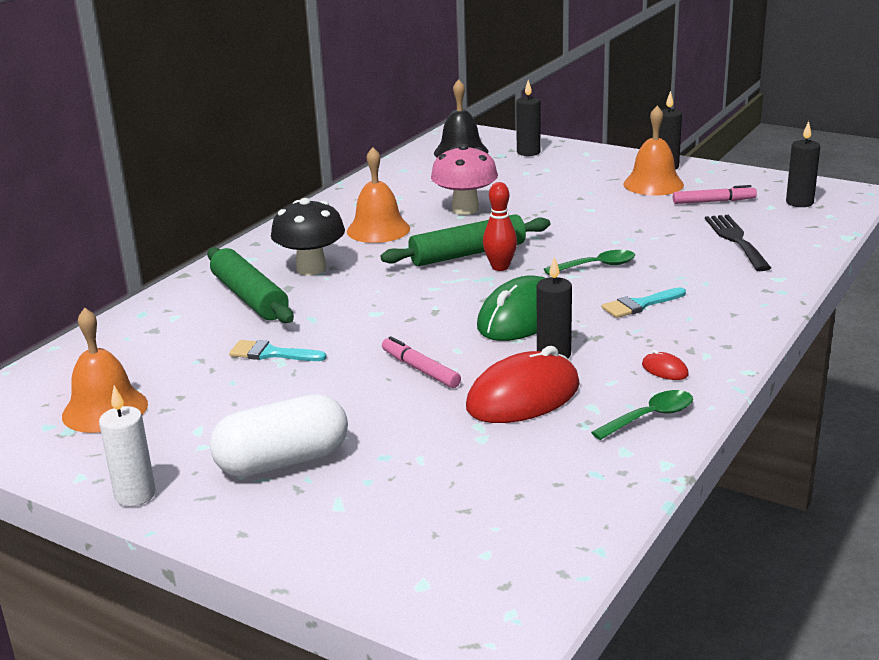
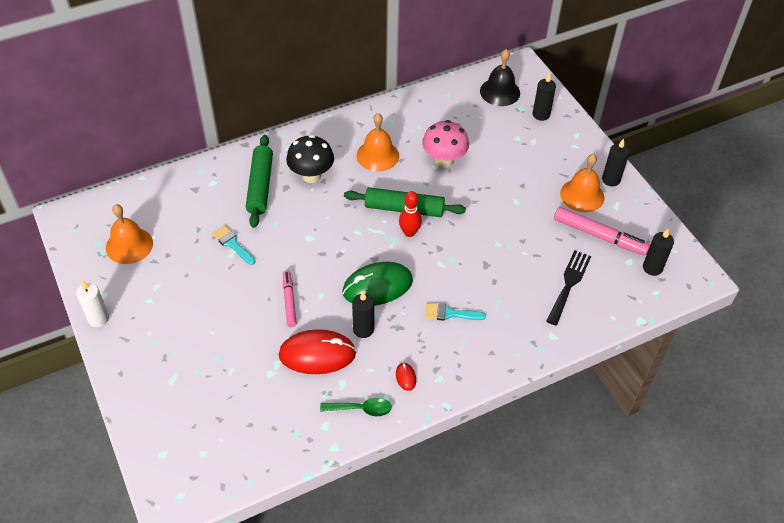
camera: 30 degrees right, 25 degrees up
(283, 461) = (173, 334): white capsule -> none
(596, 266) = (462, 263): green spoon -> none
(713, 201) = (599, 236): pink marker -> pink marker, size x1.60

